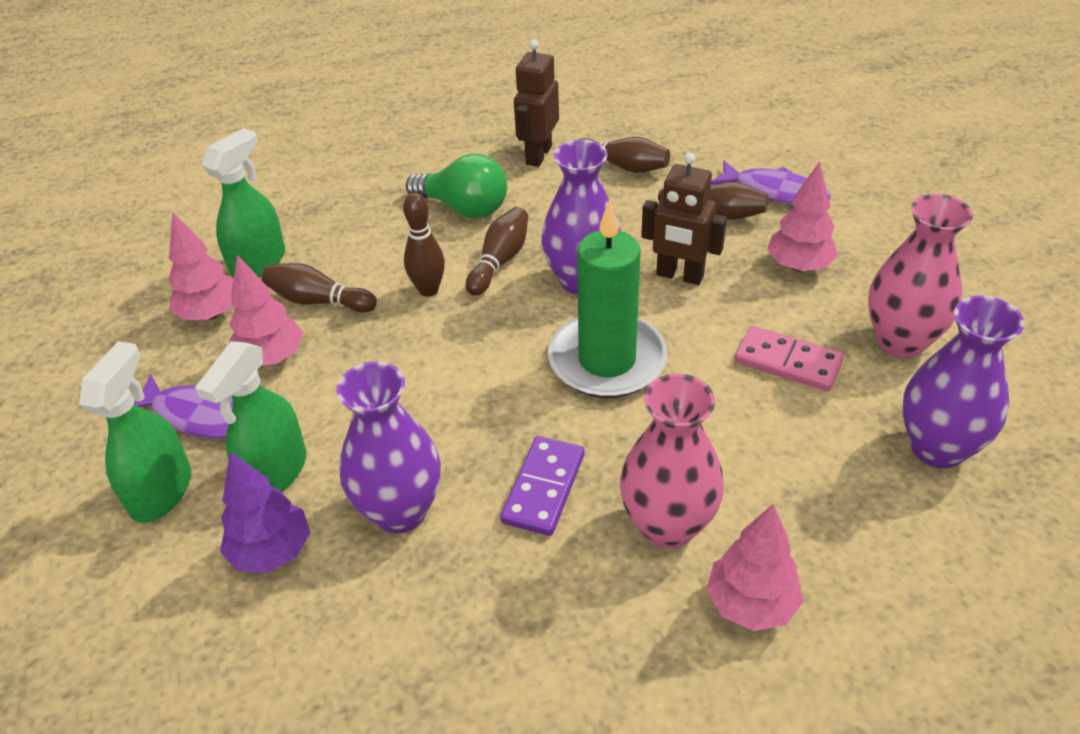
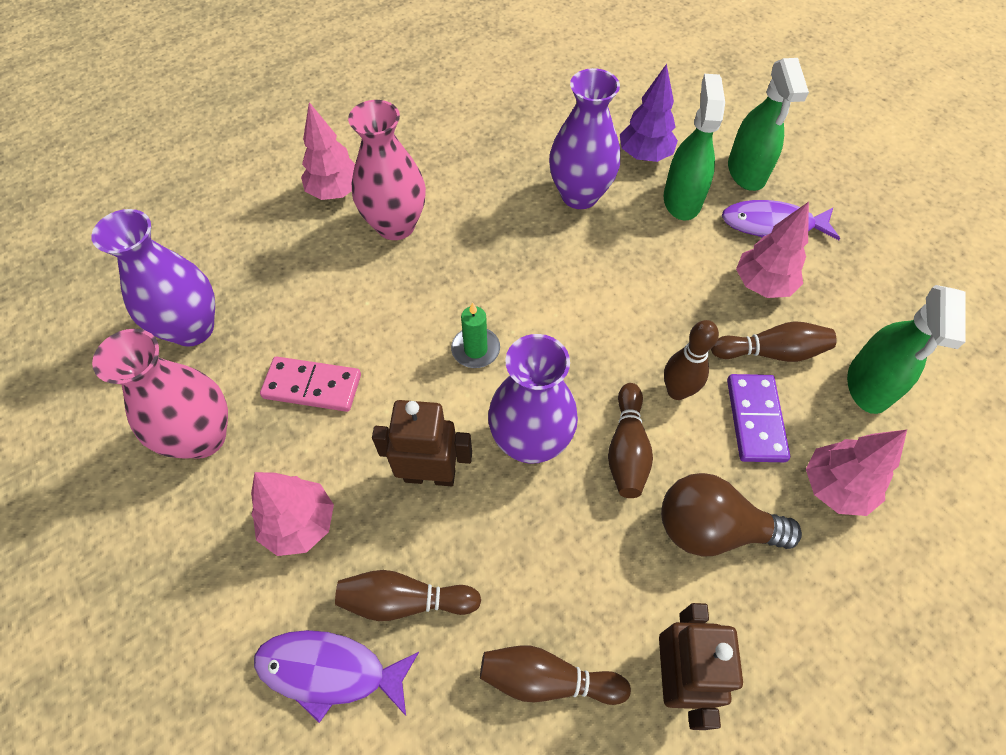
camera: 160 degrees right, 15 degrees up
(211, 314) = (854, 314): pink tree -> pink tree (835, 487)
(464, 208) = (712, 528): green light bulb -> brown light bulb
(543, 488) = (489, 231): purple domino -> purple domino (755, 419)
(607, 360) = (475, 349): green candle -> green candle, size x0.45

